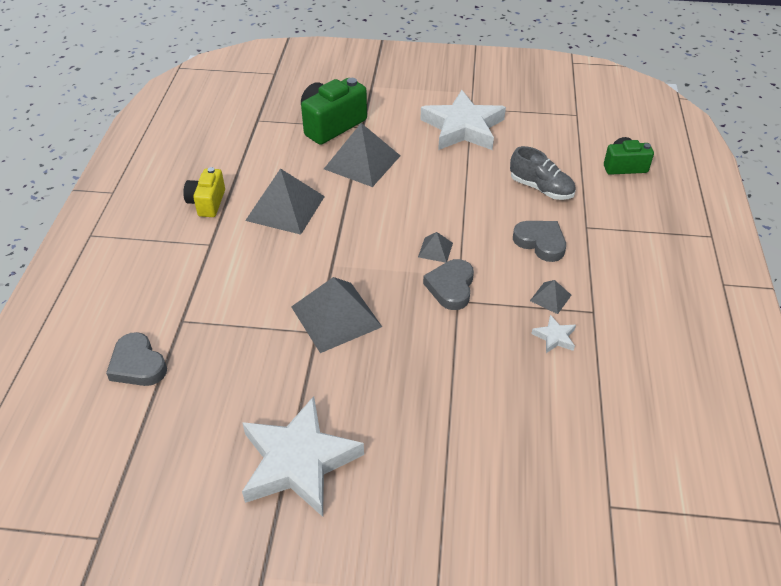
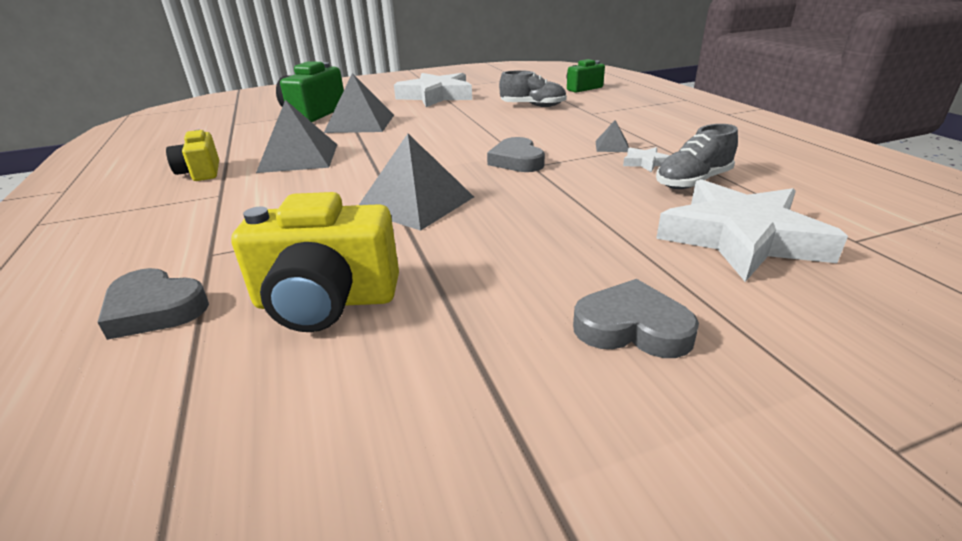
camera: 25 degrees left, 15 degrees down
(228, 401) = (326, 301): none -> yellow camera
(298, 461) = (477, 324): white star -> white star (741, 237)
(435, 250) = (478, 147): grey pyramid -> none
(540, 242) = (566, 126): grey heart -> grey heart (632, 327)
(566, 382) = (693, 182): none -> grey shoe

